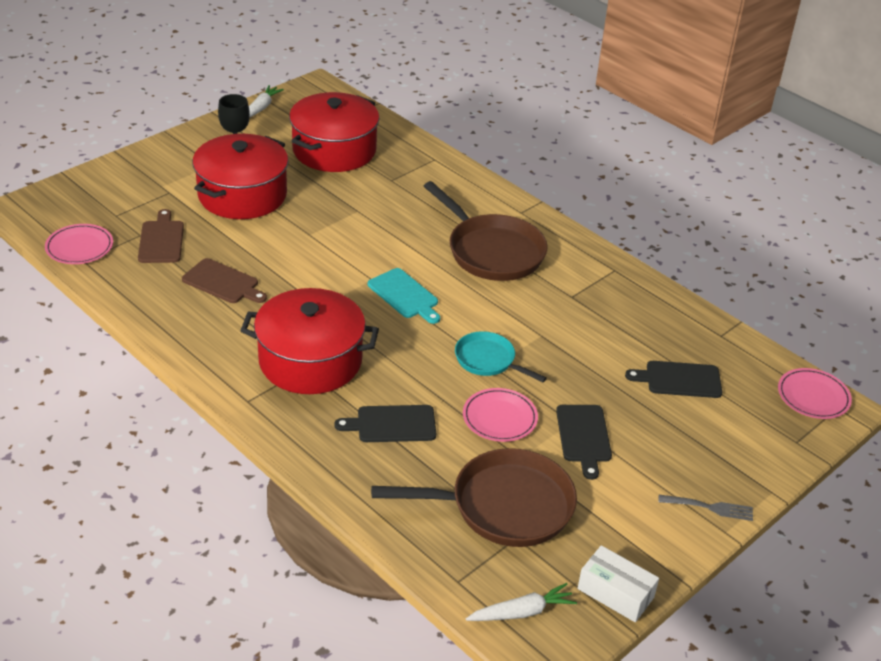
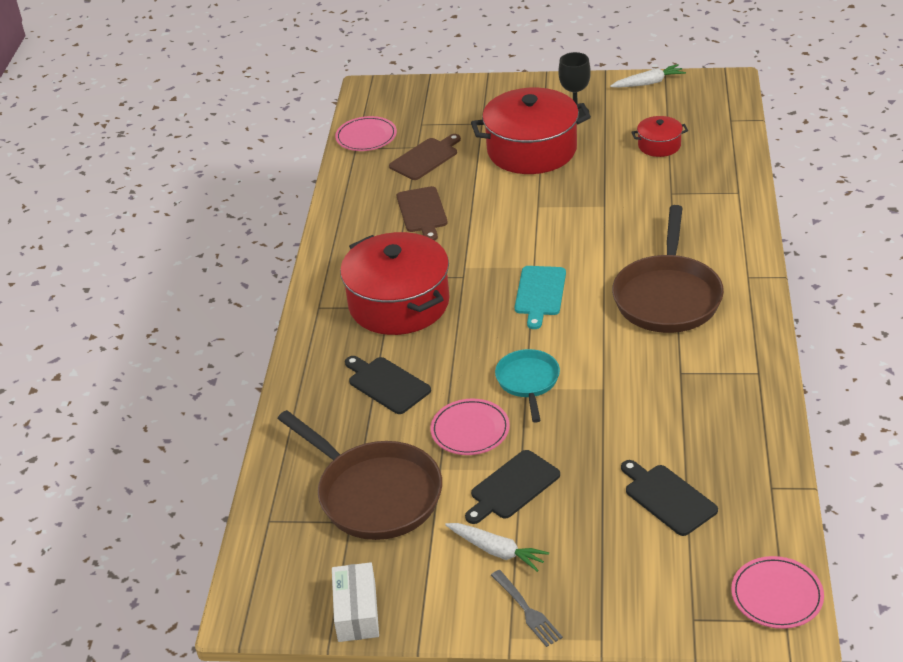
camera: 55 degrees right, 0 degrees up
(334, 150) = (659, 145): red pot -> red pot, size x0.47
(522, 612) = (276, 572): white carrot -> white carrot (497, 551)

